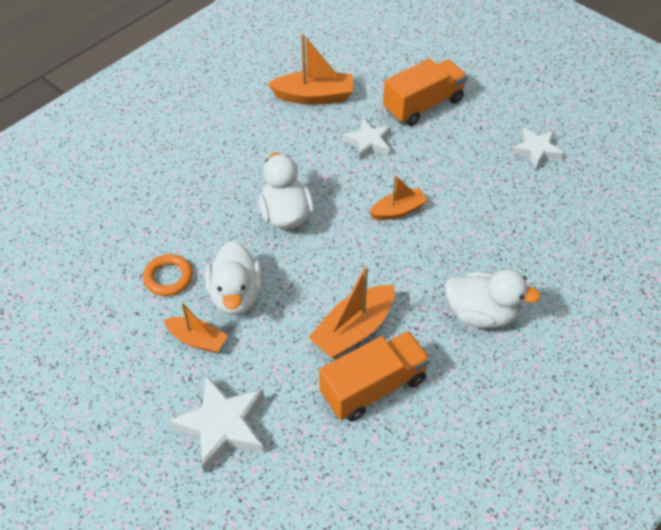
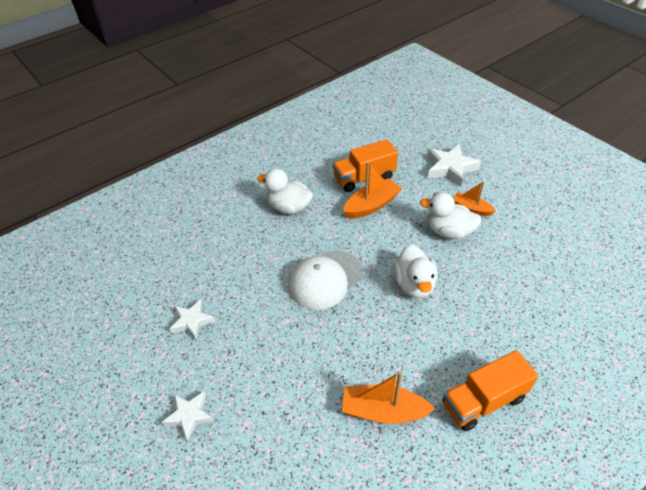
camera: 170 degrees left, 5 degrees down
(168, 277) = (499, 247): orange ring -> none
(236, 295) = (448, 231): white duck -> white duck turned 75 degrees counterclockwise
(368, 142) = (337, 346): white star -> white star (189, 416)
(398, 210) = (325, 279): orange boat -> white cap
(423, 105) = (274, 385): orange truck -> orange truck (483, 401)

